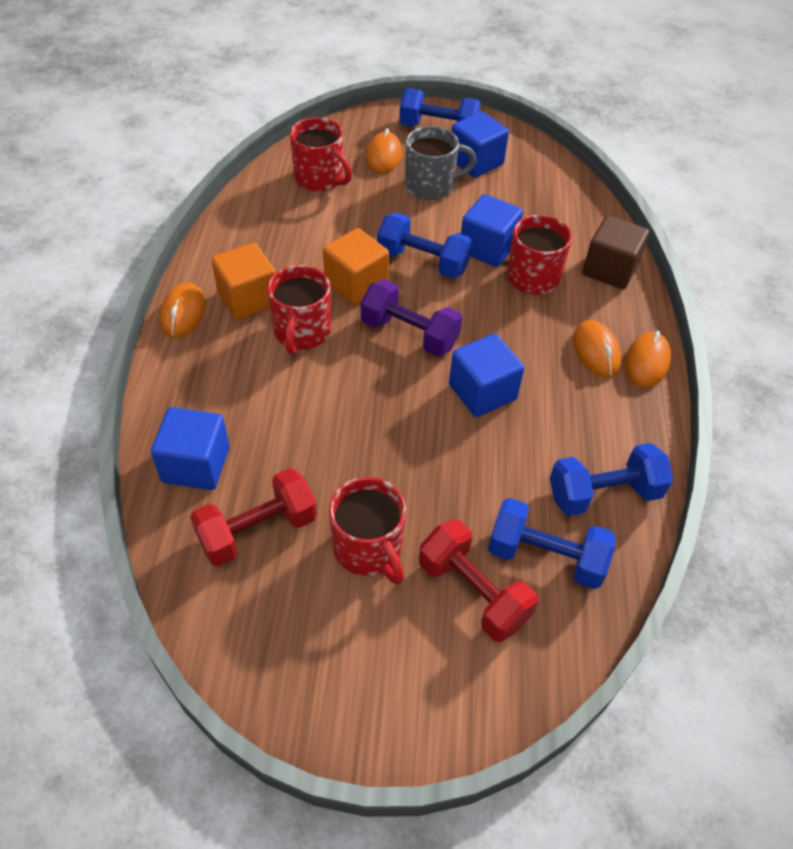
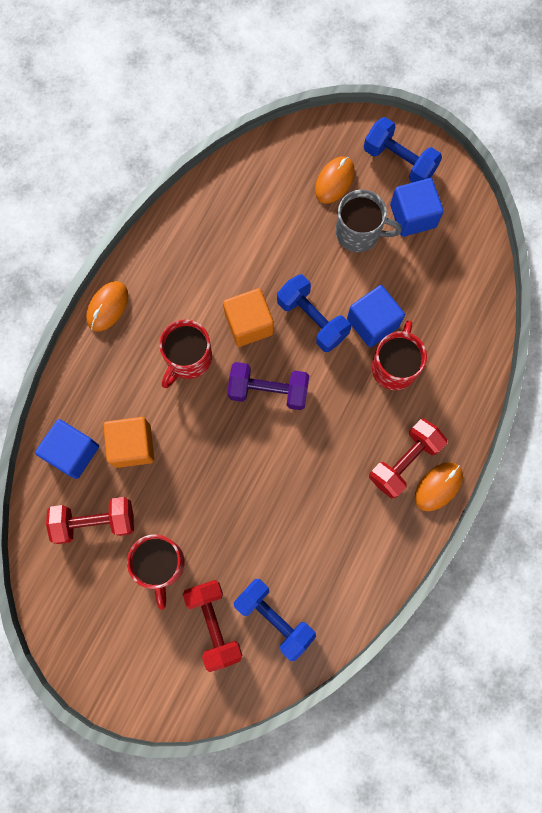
camera: 25 degrees right, 25 degrees up
(248, 299) = (160, 309): orange cube -> orange cube (132, 446)
(320, 178) = (268, 191): red mug -> none
(409, 334) = (268, 390): purple dumbbell -> purple dumbbell turned 45 degrees counterclockwise
(482, 392) = (298, 466): blue cube -> none
(596, 351) = (404, 461): orange mouse -> red dumbbell
(604, 494) = (340, 586): blue dumbbell -> none
(610, 269) = (462, 383): brown cube -> none

